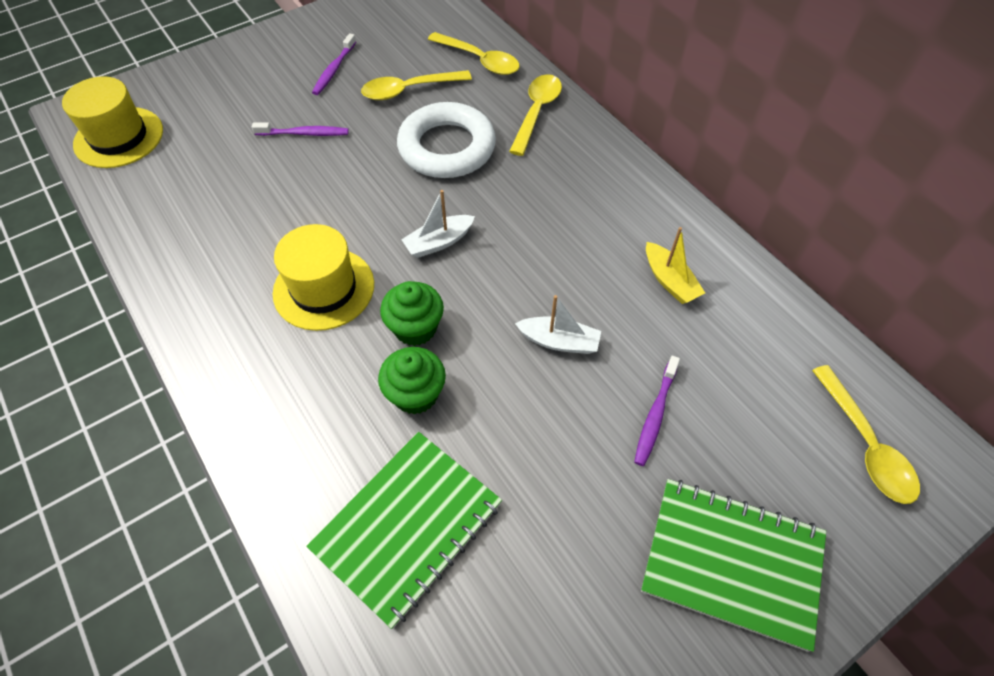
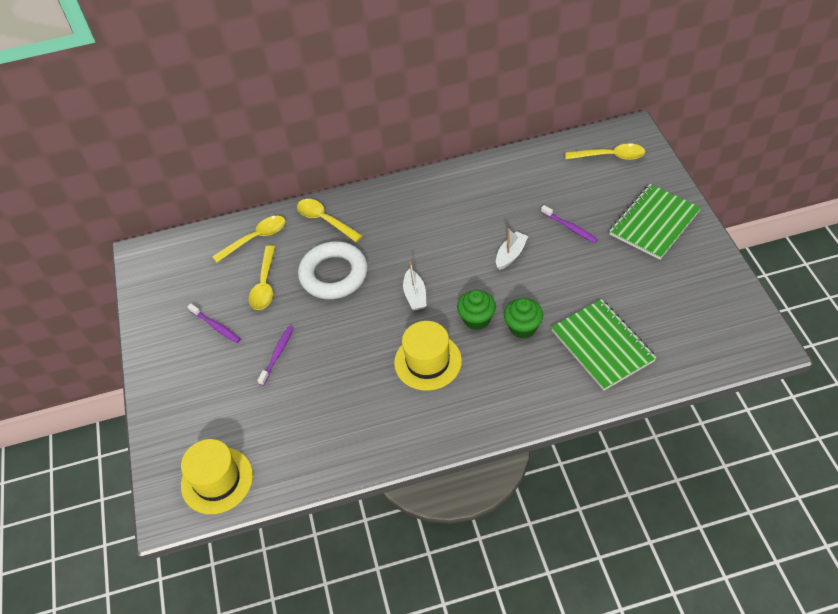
camera: 65 degrees left, 5 degrees down
(669, 281) = (488, 196): yellow boat -> none

